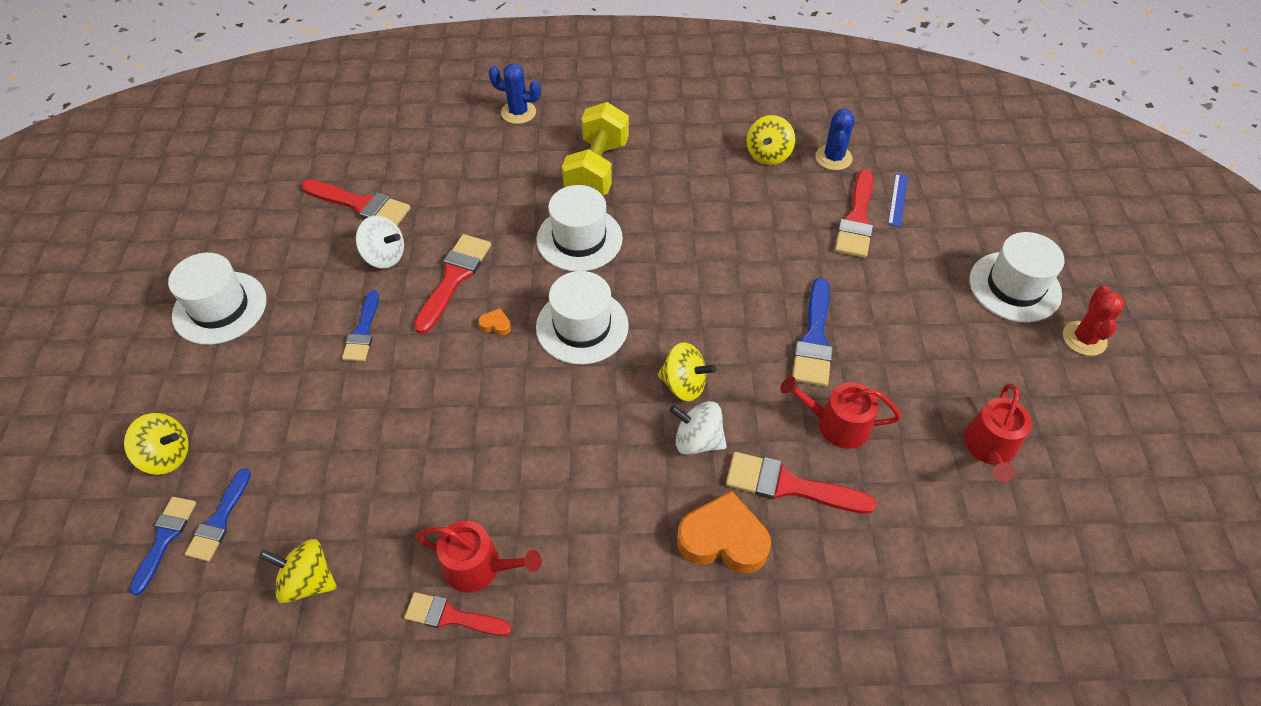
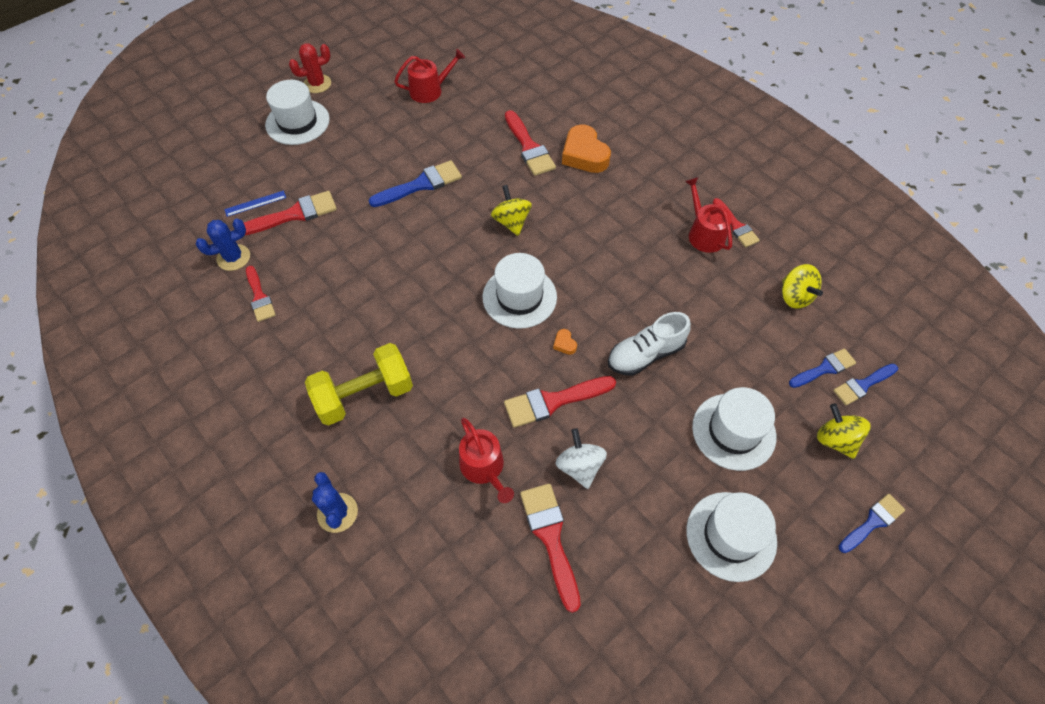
camera: 130 degrees left, 5 degrees up
(363, 331) = (647, 417): blue brush -> blue brush (872, 522)
(414, 378) = (645, 354): none -> white shoe
(579, 239) = (447, 353): white hat -> white hat (733, 431)
(697, 440) = (541, 195): white spinning top -> none
(768, 155) = (259, 297): yellow spinning top -> red brush
(836, 424) = (472, 148): red watering can -> red watering can (484, 468)

